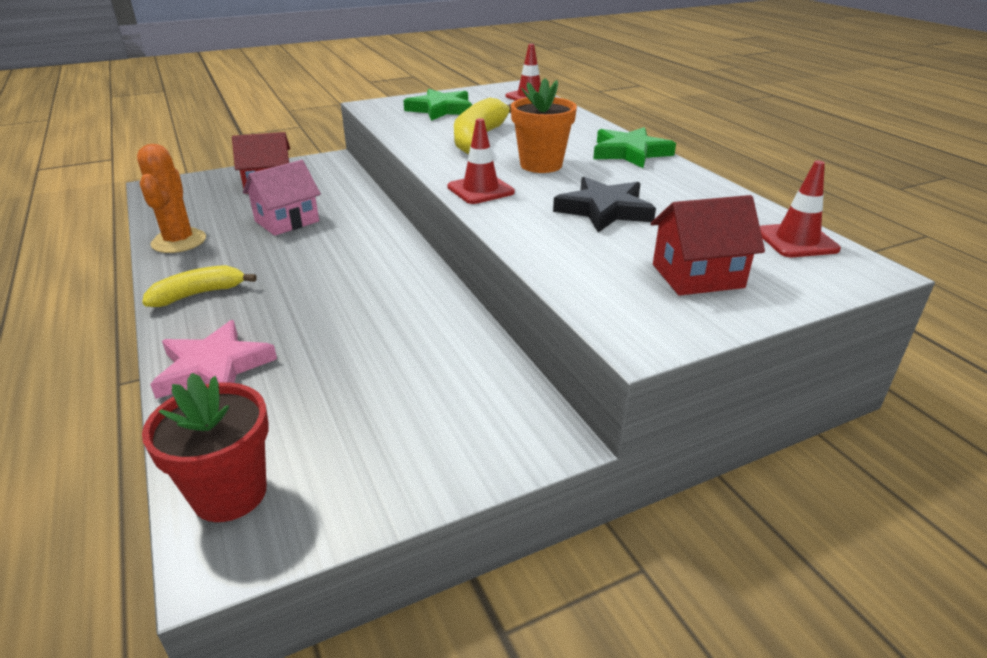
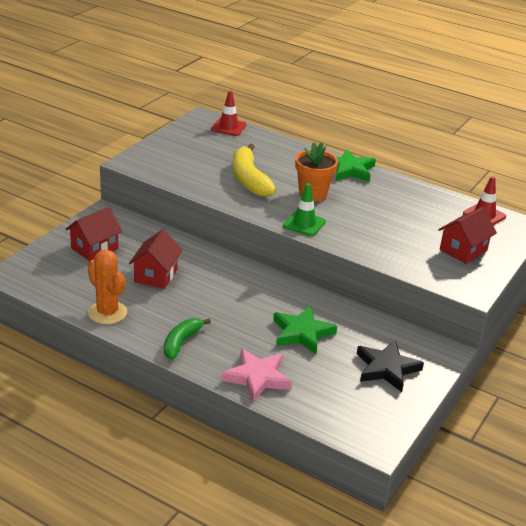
camera: 35 degrees left, 0 degrees up
(198, 294) = (181, 342): yellow banana -> green banana
(230, 493) = (349, 424): red flower pot -> none
(287, 221) = (155, 275): pink house -> red house
(440, 109) = (185, 156): green star -> green star (302, 333)
(480, 190) = (304, 224): red traffic cone -> green traffic cone
(604, 210) = (383, 220): black star -> black star (387, 368)

